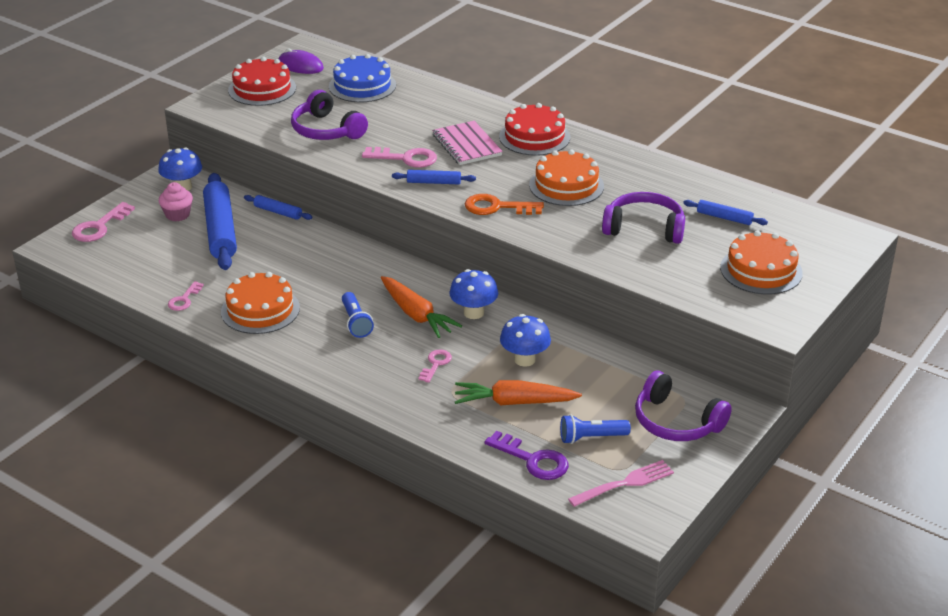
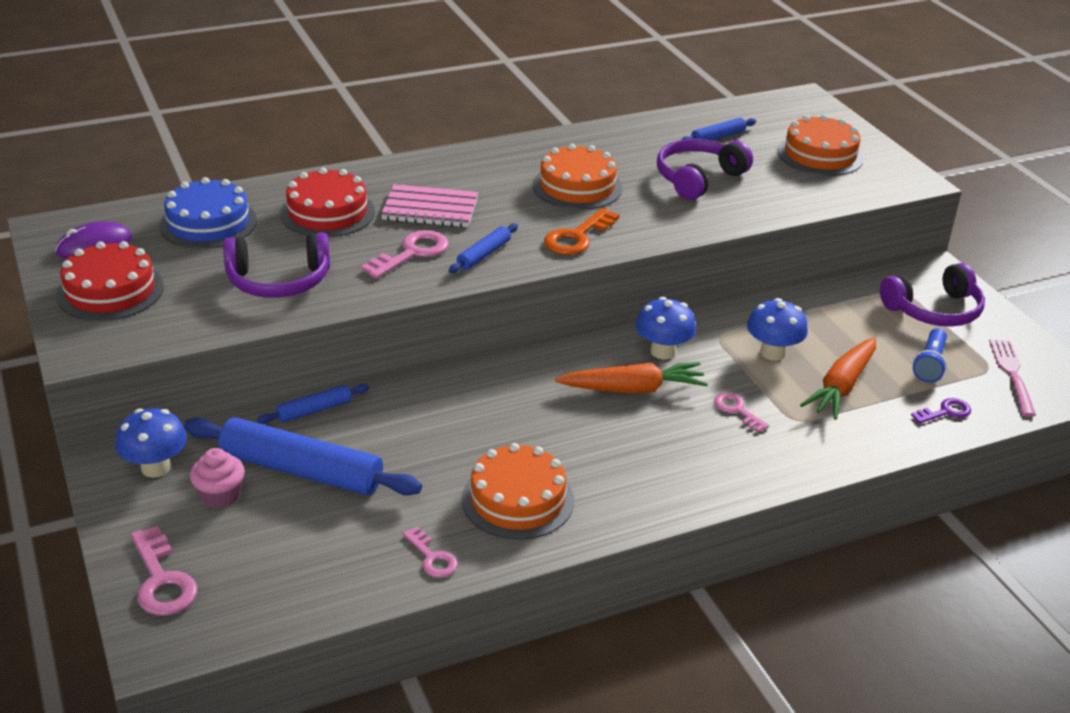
camera: 60 degrees left, 0 degrees up
(356, 322) = (611, 436): blue flashlight -> none
(533, 460) = (945, 412): purple key -> purple key, size x0.62
(534, 137) = (462, 168): red cake -> red cake (327, 212)

